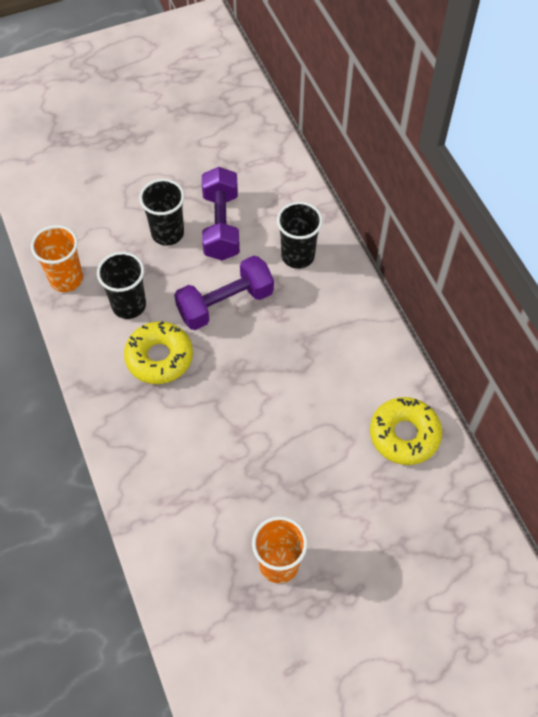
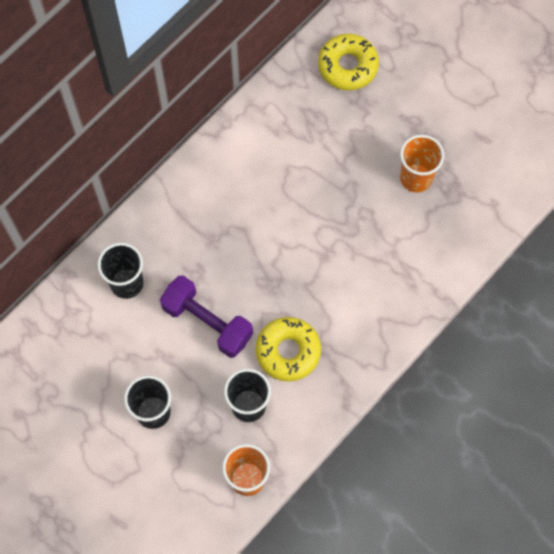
camera: 115 degrees left, 10 degrees up
(221, 225) = (122, 367): purple dumbbell -> none
(404, 435) = (265, 131): yellow donut -> yellow donut (348, 66)

